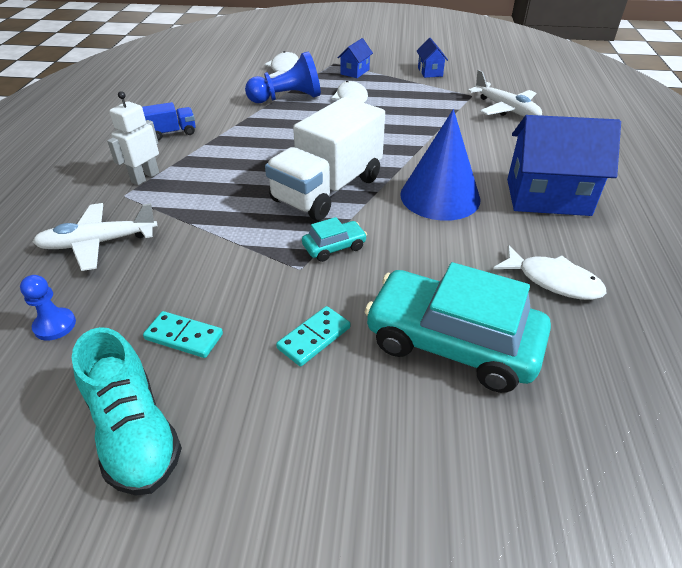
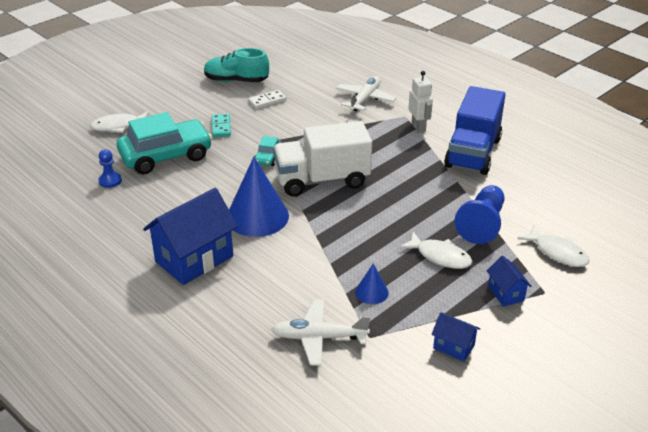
camera: 130 degrees right, 5 degrees down
(55, 325) = (316, 78): blue pawn -> blue pawn (110, 181)
(172, 133) = (473, 153): blue truck -> blue truck, size x2.20
(184, 336) = (267, 101): turquoise domino -> white domino
(328, 189) = (322, 180): white truck -> white truck turned 90 degrees counterclockwise
(433, 109) = (371, 292): none -> blue cone
(553, 281) = (146, 207): white fish -> white fish (119, 126)

